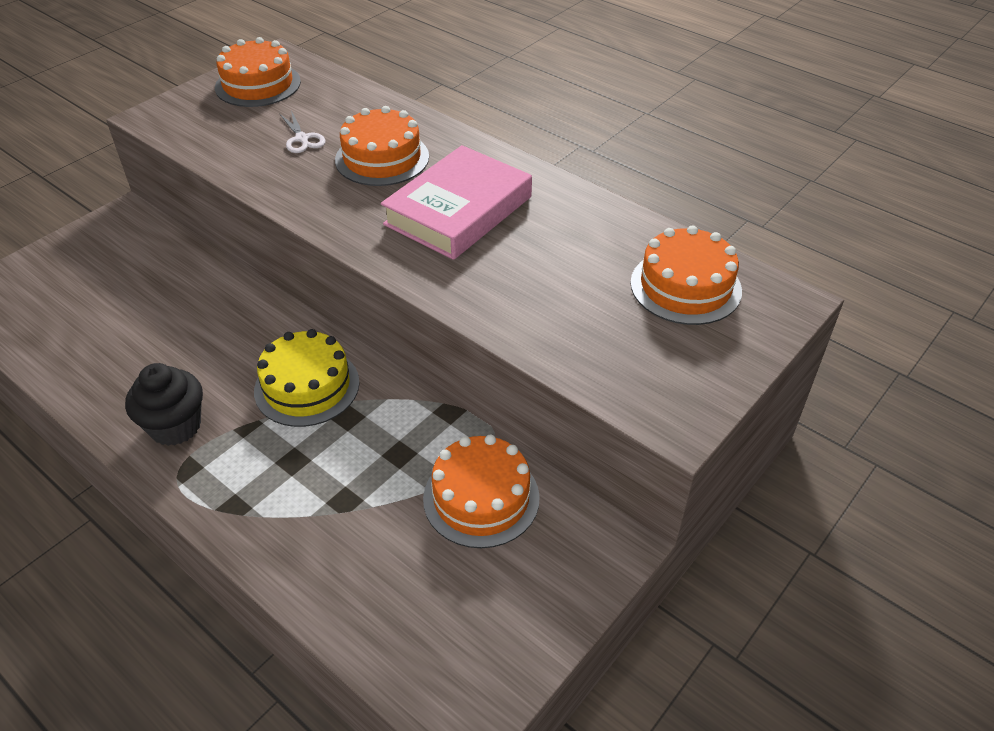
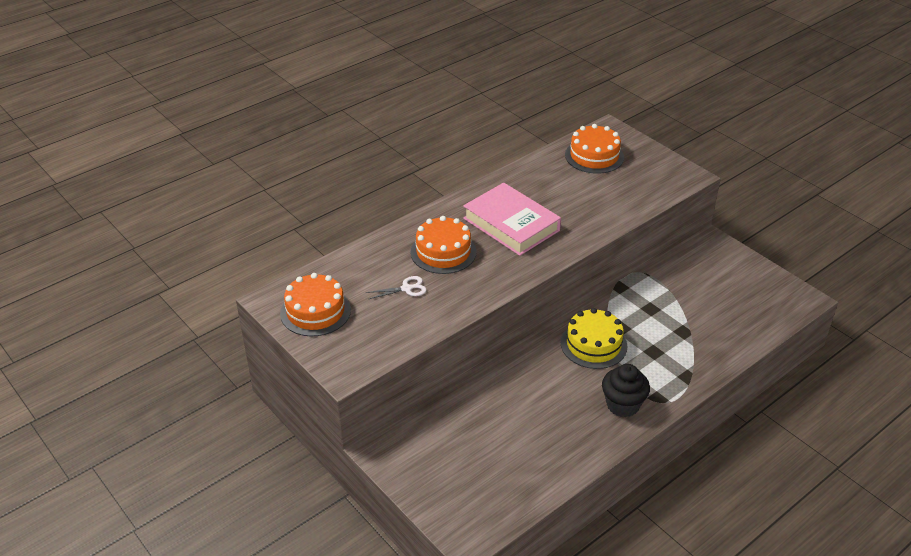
camera: 80 degrees left, 5 degrees down
(481, 498) = (682, 281): orange cake -> none

